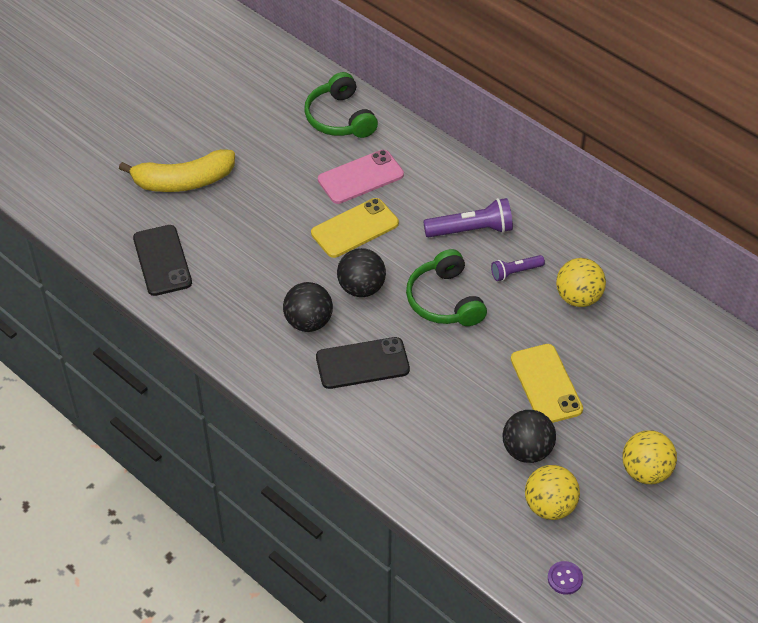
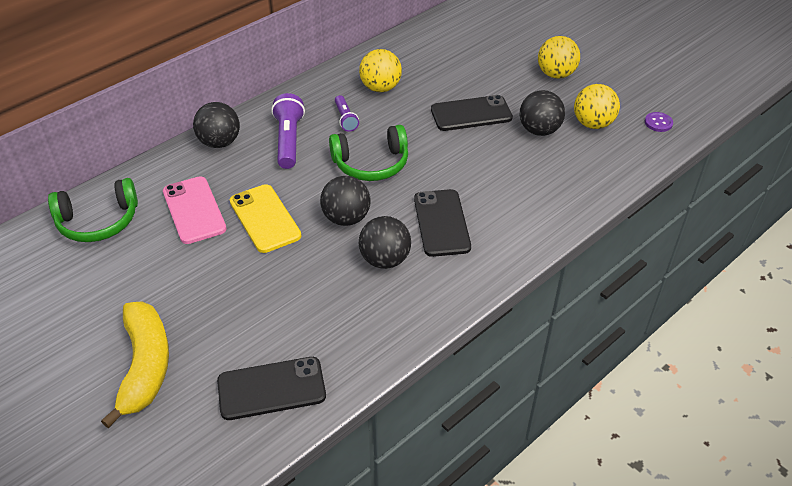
camera: 85 degrees left, 5 degrees down
(459, 178) = (220, 142): none -> black ball
(546, 384) = (471, 114): yellow phone -> black phone

